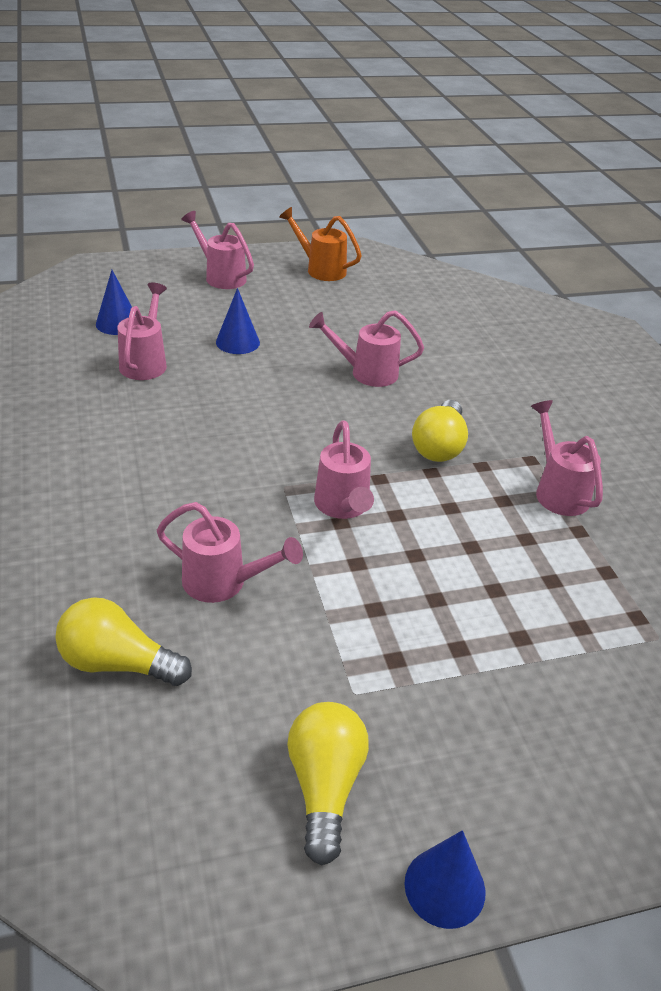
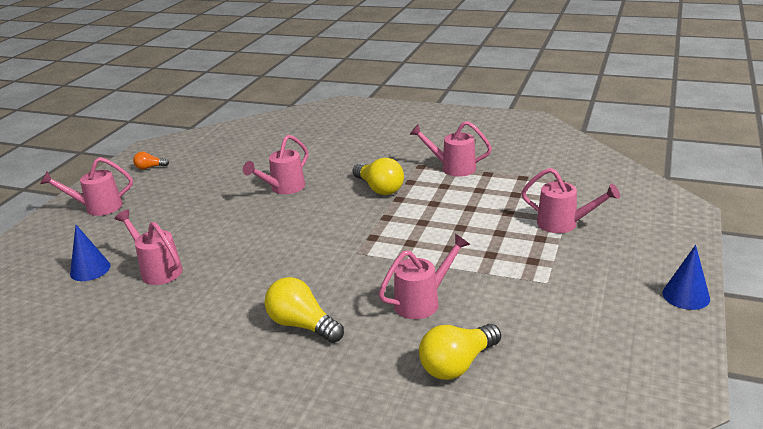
camera: 50 degrees left, 10 degrees down
(237, 342) = (187, 224): blue cone -> none
(321, 269) = (150, 167): orange watering can -> orange light bulb
(324, 787) = (604, 313): yellow light bulb -> yellow light bulb (302, 325)
(343, 507) = (398, 237): pink watering can -> pink watering can (563, 224)

